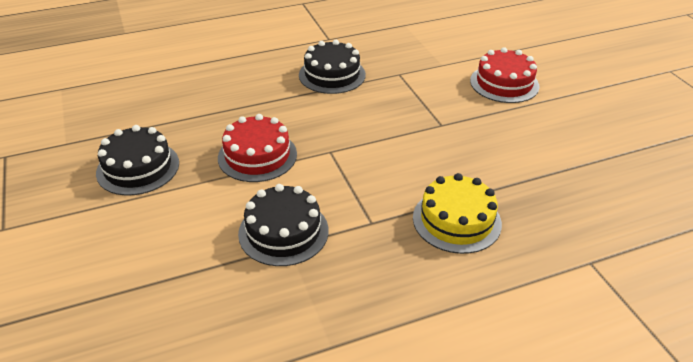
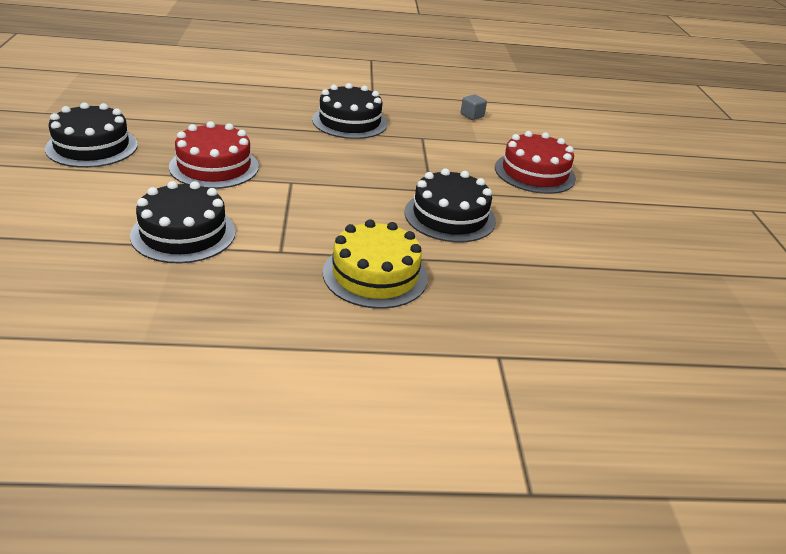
camera: 15 degrees right, 5 degrees down
(421, 40) = (472, 116): none -> grey cube
(472, 146) = (450, 216): none -> black cake

